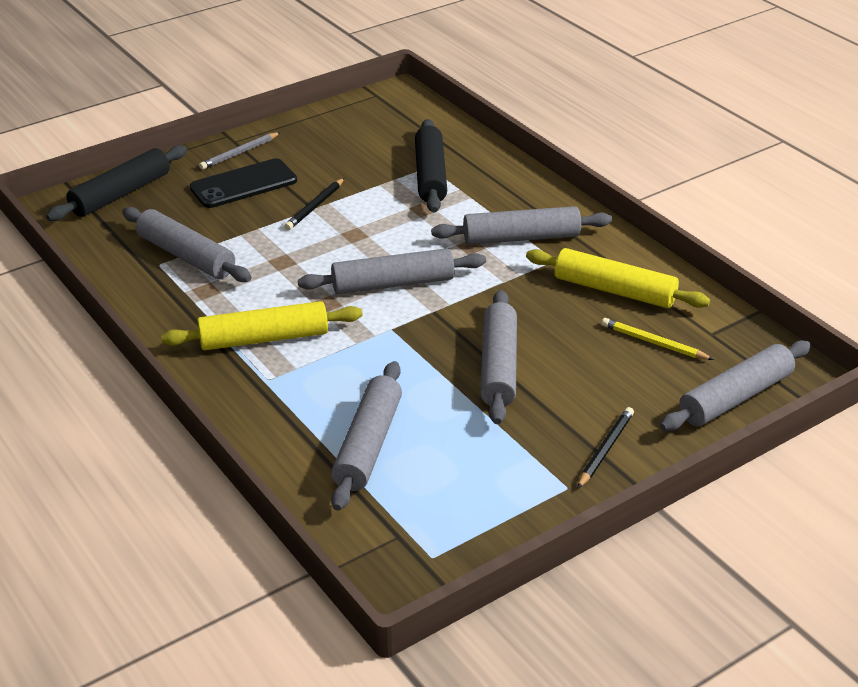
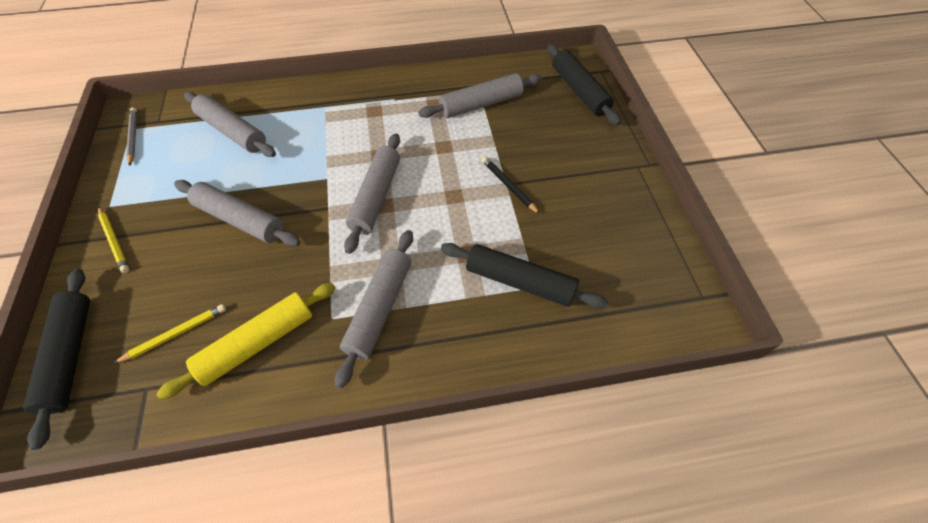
camera: 115 degrees right, 20 degrees up
(239, 153) = (615, 164): grey pencil -> grey pencil (133, 137)
(243, 184) = (563, 154): black phone -> none
(264, 338) = (365, 116): yellow rolling pin -> none
(606, 449) = (114, 241): black pencil -> yellow pencil
(735, 397) = (70, 355): grey rolling pin -> black rolling pin

